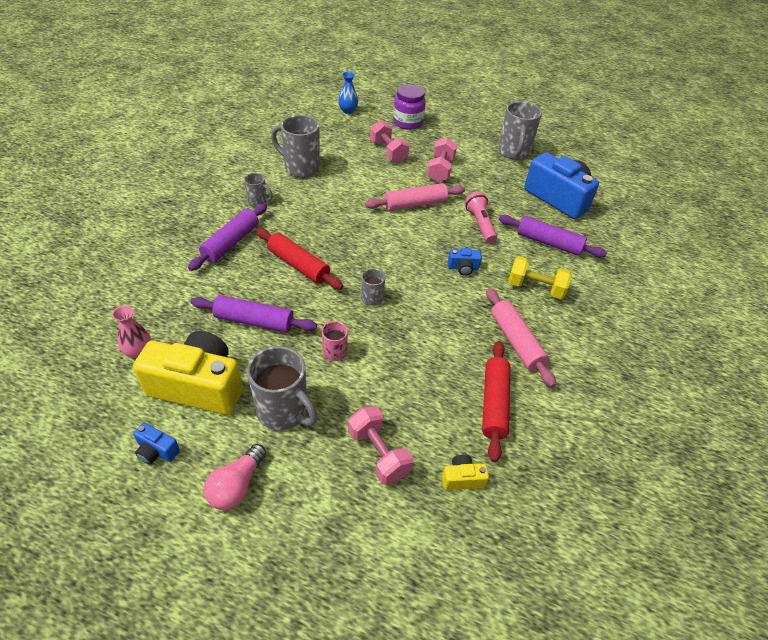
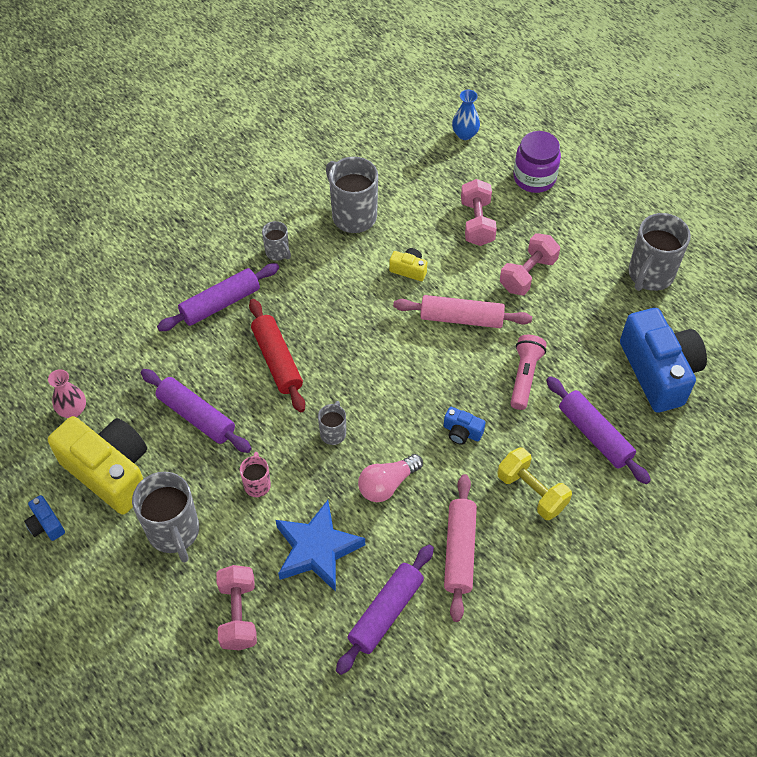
camera: 30 degrees right, 10 degrees up
(237, 485) = (97, 589): pink light bulb -> pink light bulb (387, 484)
(411, 380) = (317, 549): none -> blue star
(462, 478) = (302, 675): yellow camera -> yellow camera (409, 269)
(494, 404) = (386, 612): red rolling pin -> purple rolling pin

